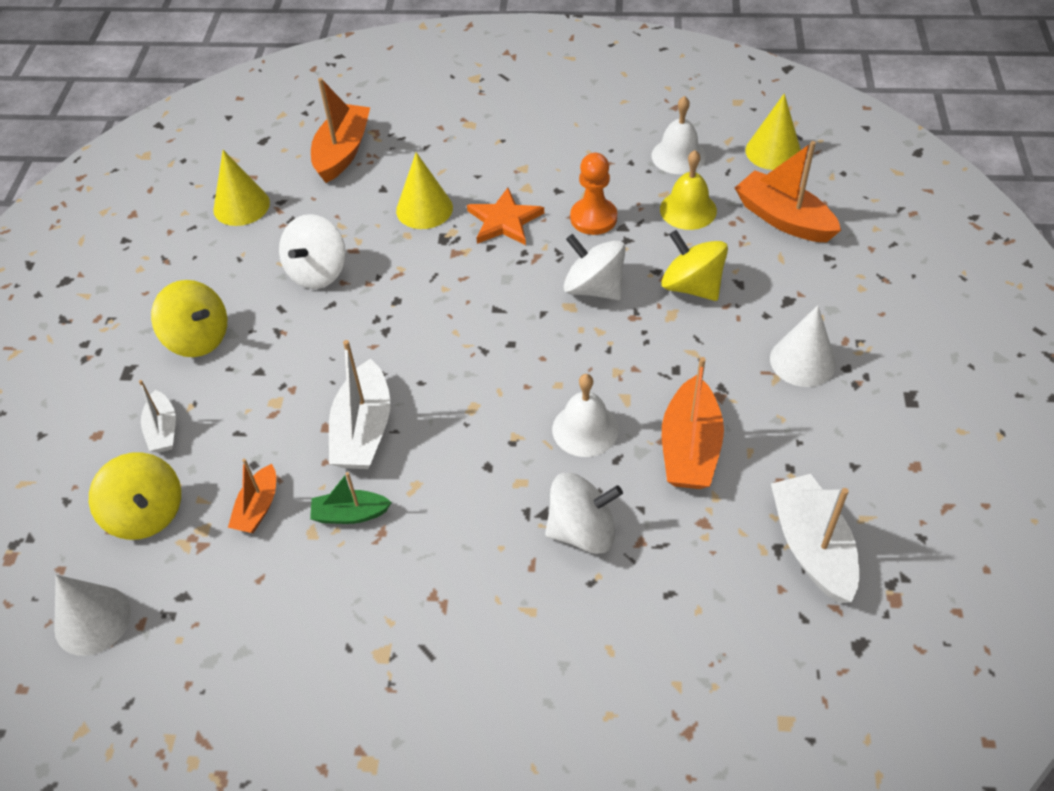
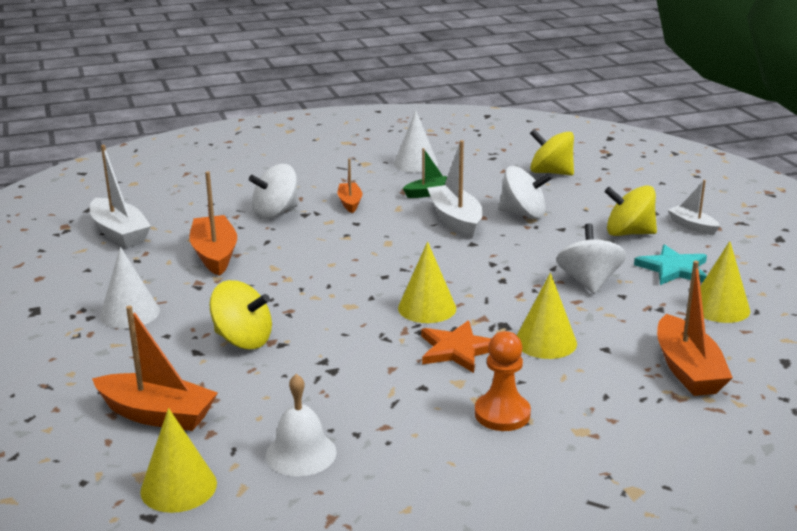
camera: 155 degrees right, 25 degrees down
(92, 620) = (529, 145): white cone -> white cone (415, 164)
(163, 430) = (588, 197): white boat -> white boat (692, 226)
(220, 267) = (673, 269): none -> turquoise star
(258, 508) = (487, 185): orange boat -> orange boat (350, 203)
(497, 280) = (427, 308): none -> yellow cone
(585, 429) = (297, 248): white bell -> none
(593, 218) = (368, 371): orange pawn -> orange pawn (502, 414)
(594, 288) = (335, 320): white spinning top -> white spinning top (523, 214)
(688, 210) = (268, 400): yellow bell -> none

